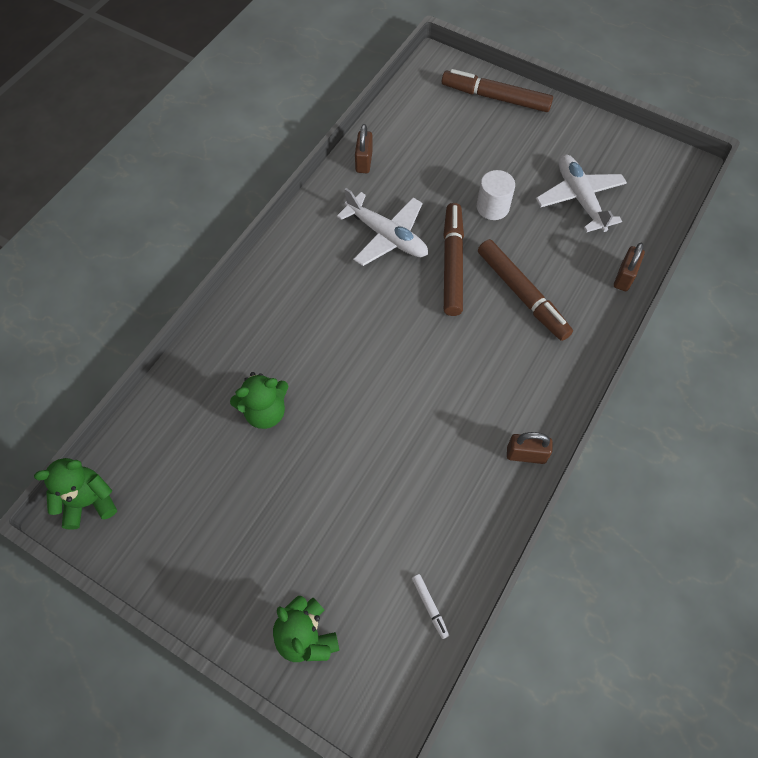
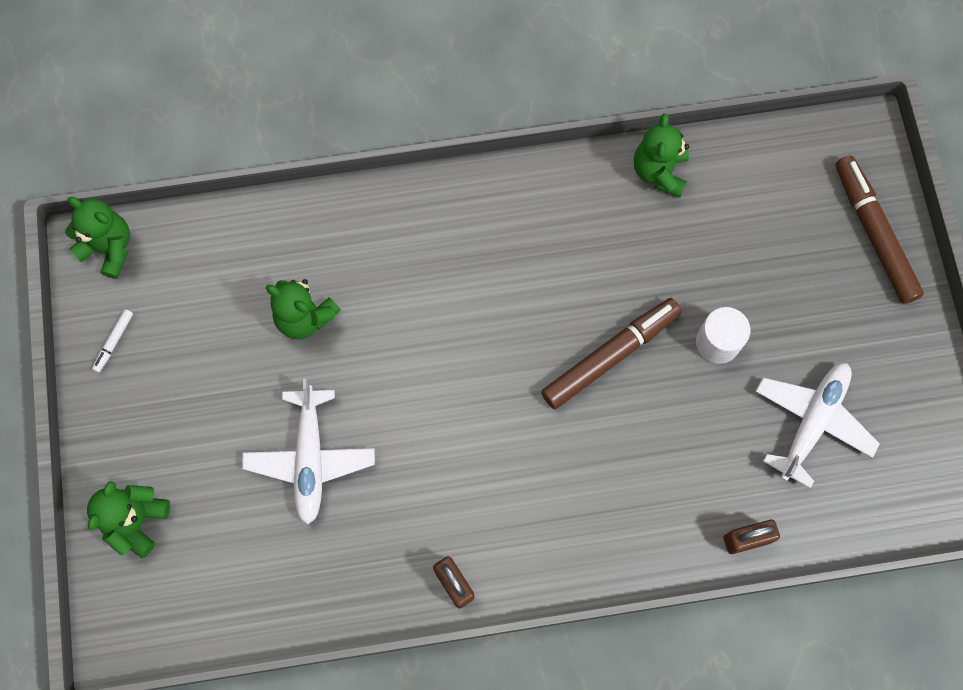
camera: 50 degrees right, 10 degrees up
(364, 161) = (659, 172): brown padlock -> green teddy bear
(387, 236) = (587, 268): white plane -> white plane (310, 459)
(430, 606) = (240, 605): white marker -> white marker (114, 342)
(522, 294) = (633, 451): brown marker -> none

